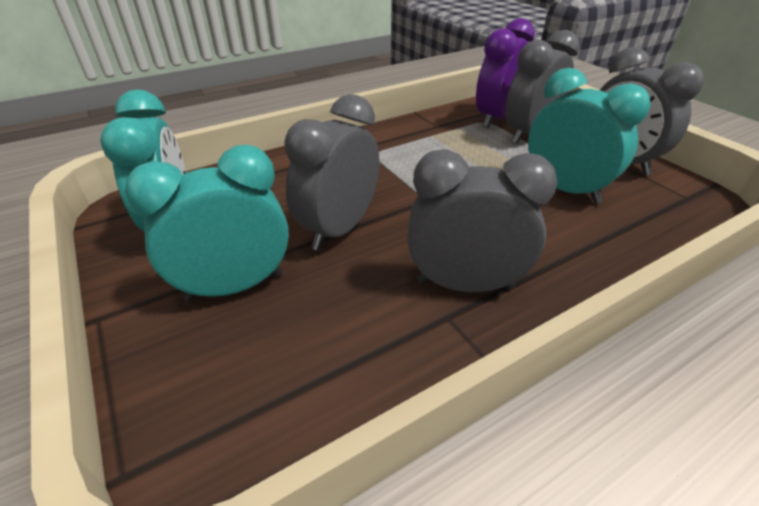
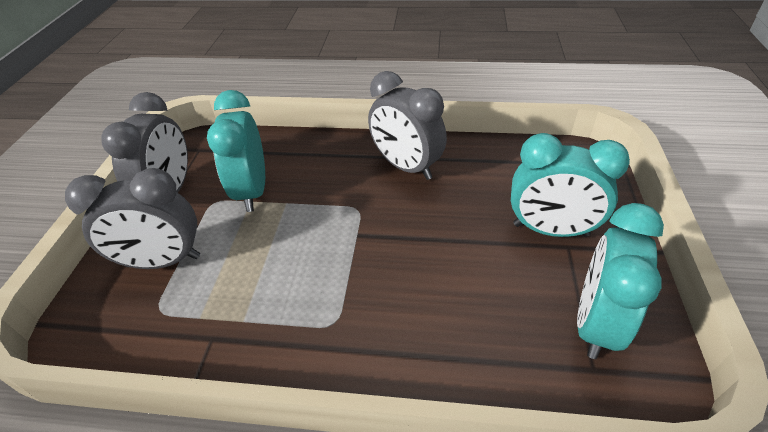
camera: 140 degrees left, 5 degrees up
(339, 229) = (449, 241): grey clock -> none
(495, 118) = (140, 309): purple clock -> none

